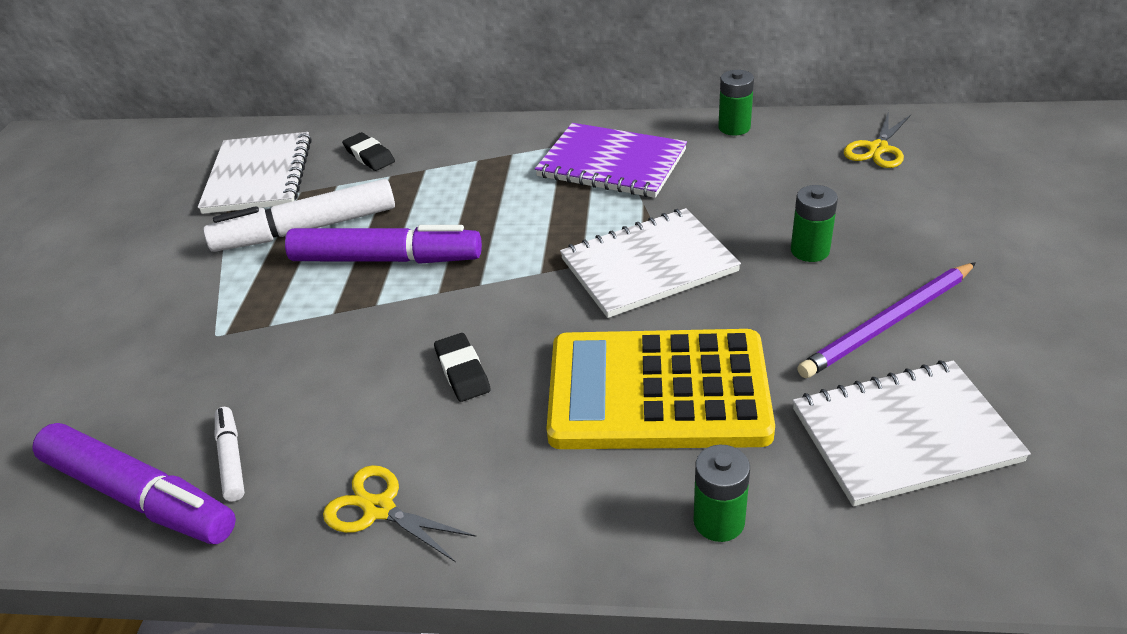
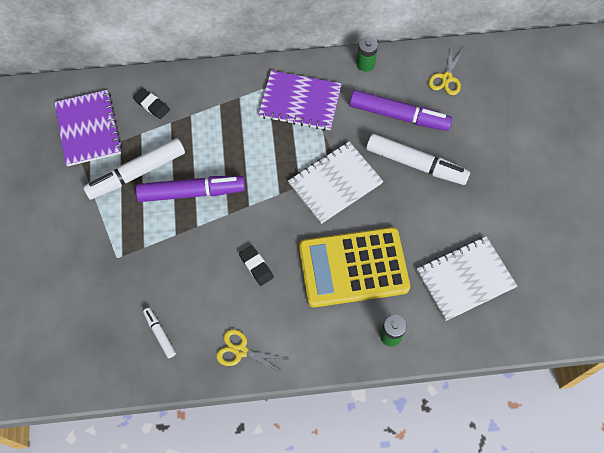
camera: 15 degrees left, 25 degrees up
(139, 496) = (123, 360): purple marker -> purple marker (399, 116)
(259, 176) = (88, 129): white notebook -> purple notebook
(810, 250) = (416, 164): green battery -> white marker
(888, 323) = (456, 212): purple pencil -> none

